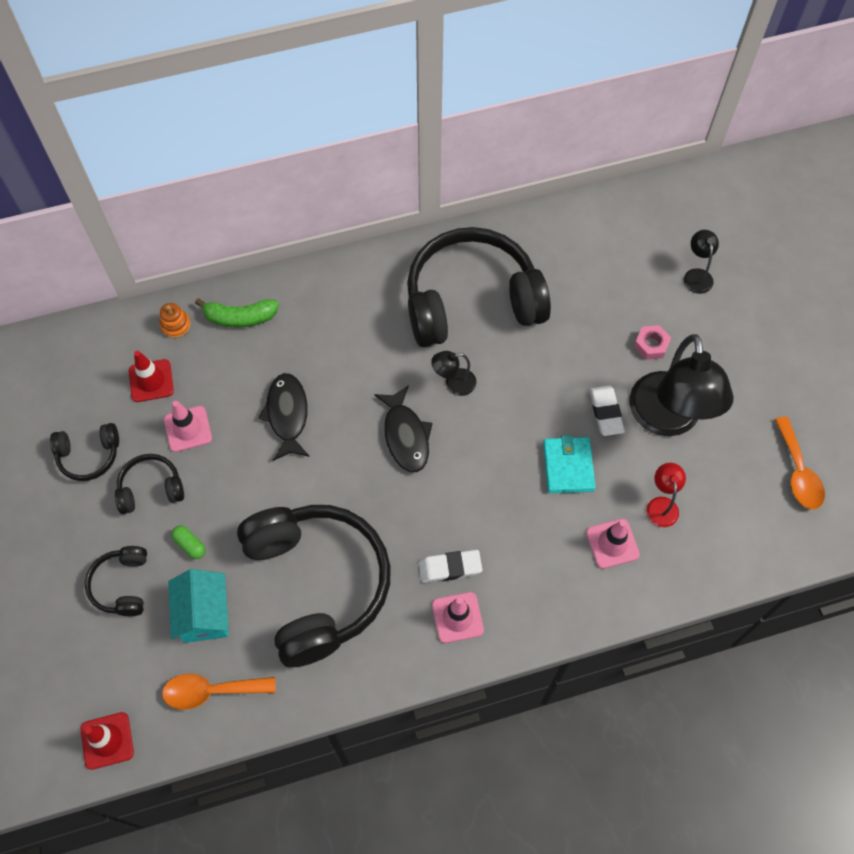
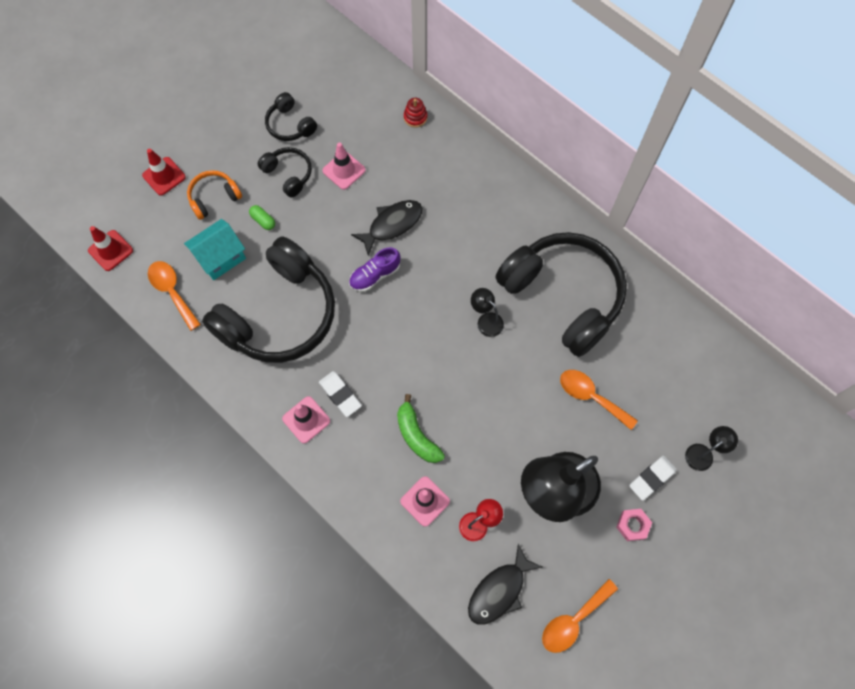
camera: 60 degrees right, 5 degrees up
(122, 585) = (214, 198): black headphones -> orange headphones
(151, 381) = (365, 128): red traffic cone -> red traffic cone (164, 176)
(175, 325) = (415, 117): orange stacking toy -> red stacking toy
(190, 545) = (263, 220): green capsule -> green capsule turned 60 degrees counterclockwise
(240, 317) = (447, 152): green banana -> green banana (417, 435)
(335, 462) = (375, 275): none -> purple shoe
(405, 436) = (424, 310): black fish -> black fish (499, 591)
(568, 466) = (468, 437): turquoise wallet -> none
(589, 335) = (591, 396): none -> orange spoon
(606, 412) = (531, 442): white eraser -> white eraser (651, 478)
(651, 345) = (613, 448): pink nut -> pink nut (632, 525)

